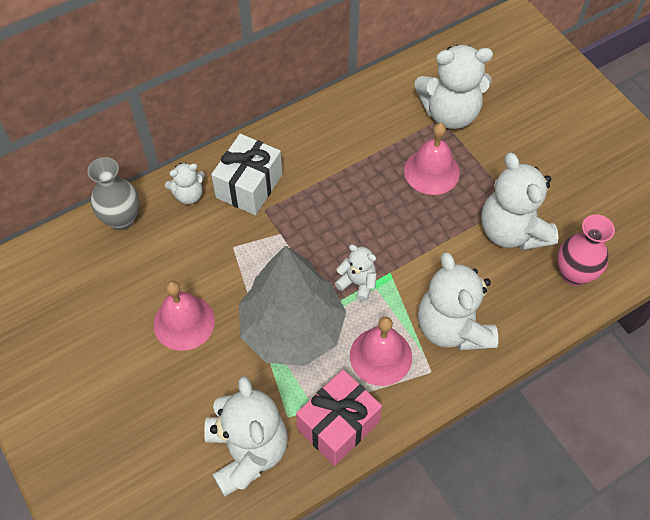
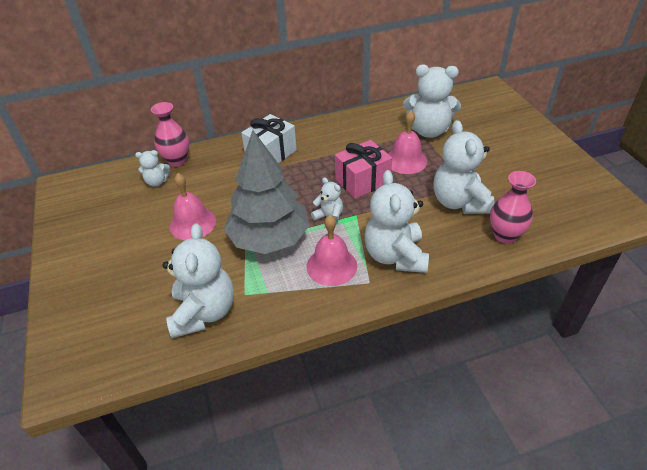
camera: 15 degrees right, 15 degrees down
(122, 219) = (177, 161): grey vase -> pink vase
(189, 195) = (228, 153): white teddy bear -> white teddy bear (157, 182)
(338, 425) = (282, 306): pink gift -> pink gift (362, 181)

